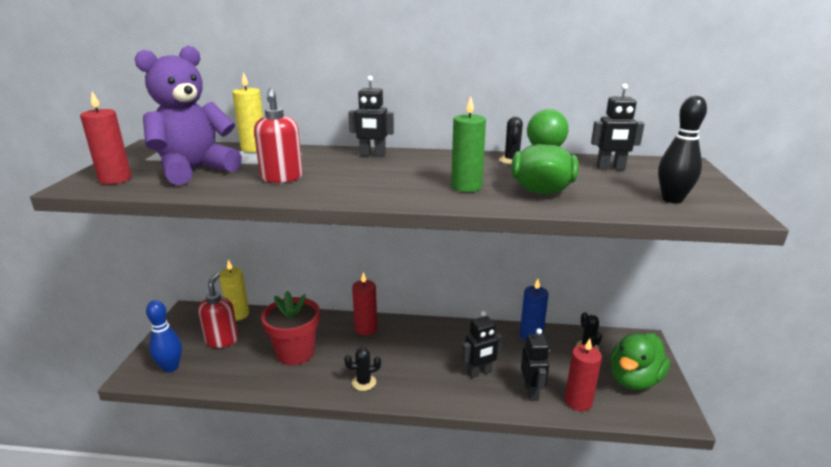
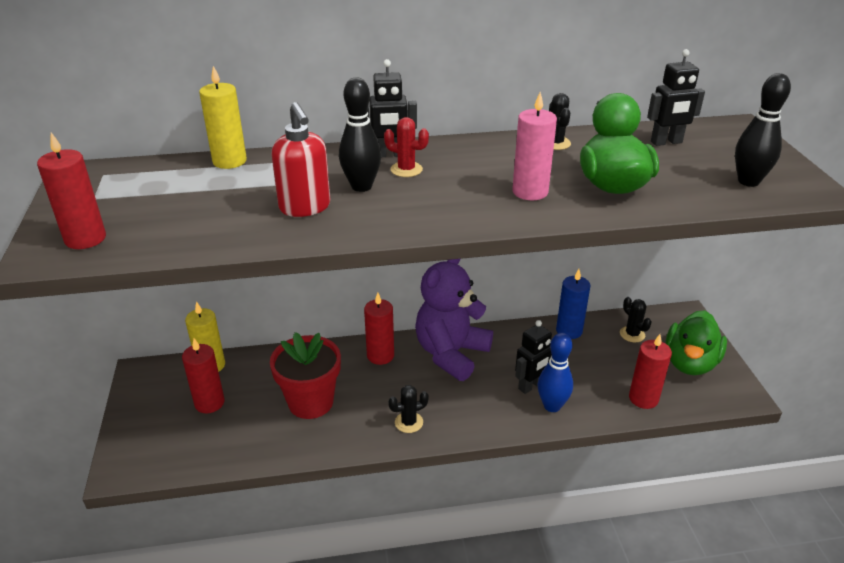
camera: 15 degrees left, 10 degrees up
(171, 367) = (163, 451): blue bowling pin -> blue bowling pin (552, 406)
(194, 170) = (181, 209): purple teddy bear -> purple teddy bear (451, 354)
(222, 340) = (209, 403): red soap dispenser -> red candle
(335, 171) = (361, 186): none -> black bowling pin
(377, 164) = (406, 169): none -> red cactus
(466, 187) = (530, 192): green candle -> pink candle
(531, 392) = (593, 397): black robot -> none

